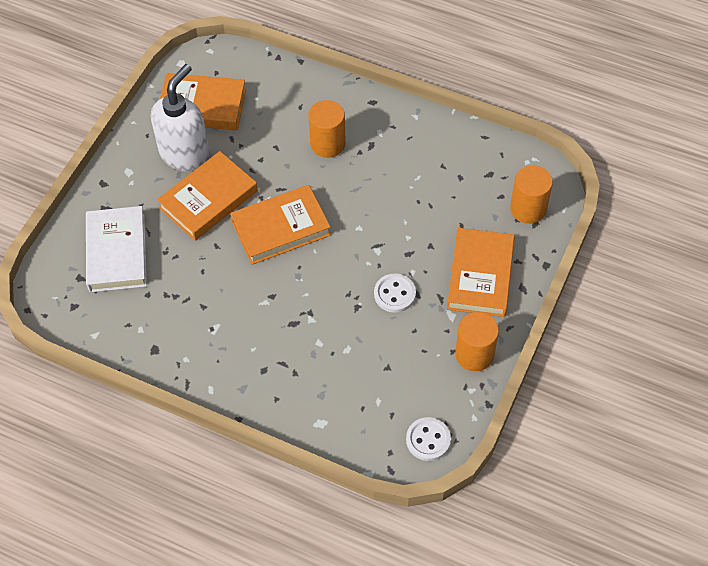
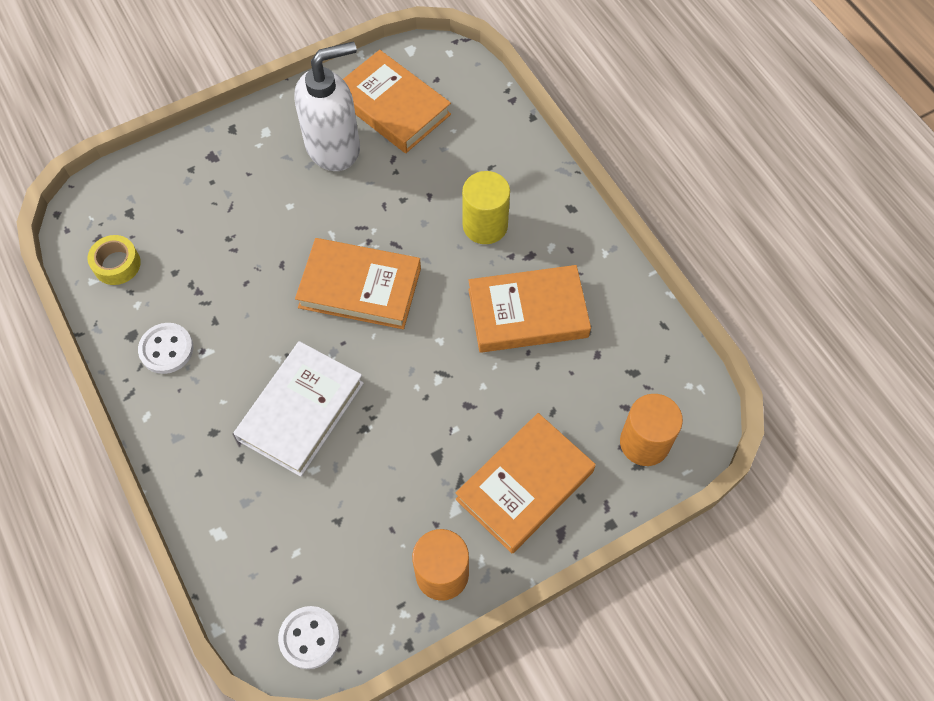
camera: 35 degrees right, 5 degrees up
(102, 314) = (117, 264): none -> yellow tape
(117, 253) = (184, 209): white book -> white book (301, 411)
(208, 199) = (315, 210): orange book -> orange book (528, 313)
(327, 144) = (485, 225): orange cylinder -> yellow cylinder
(394, 294) = (414, 441): white button -> white button (166, 349)

